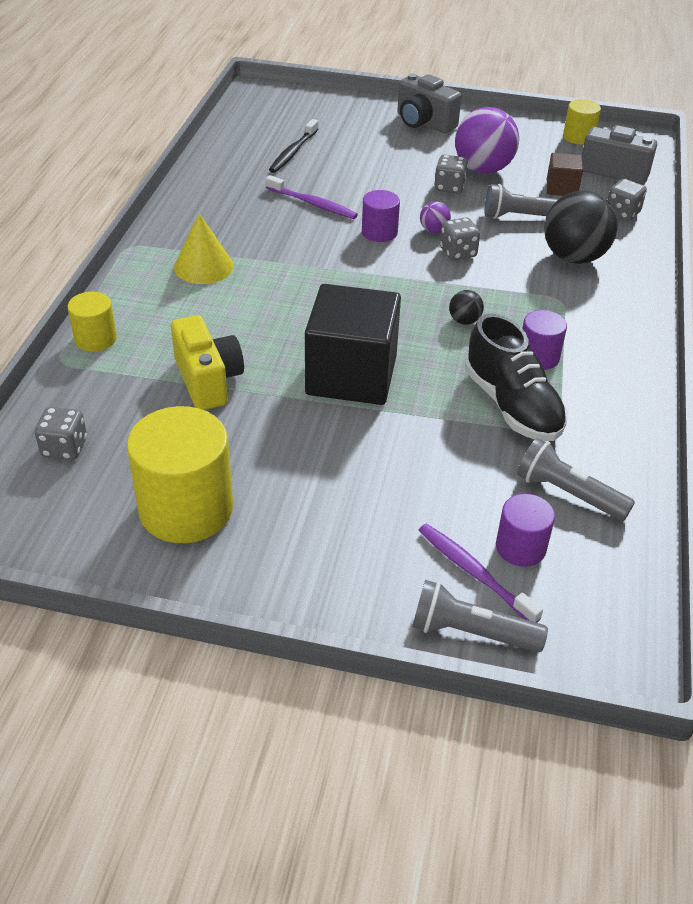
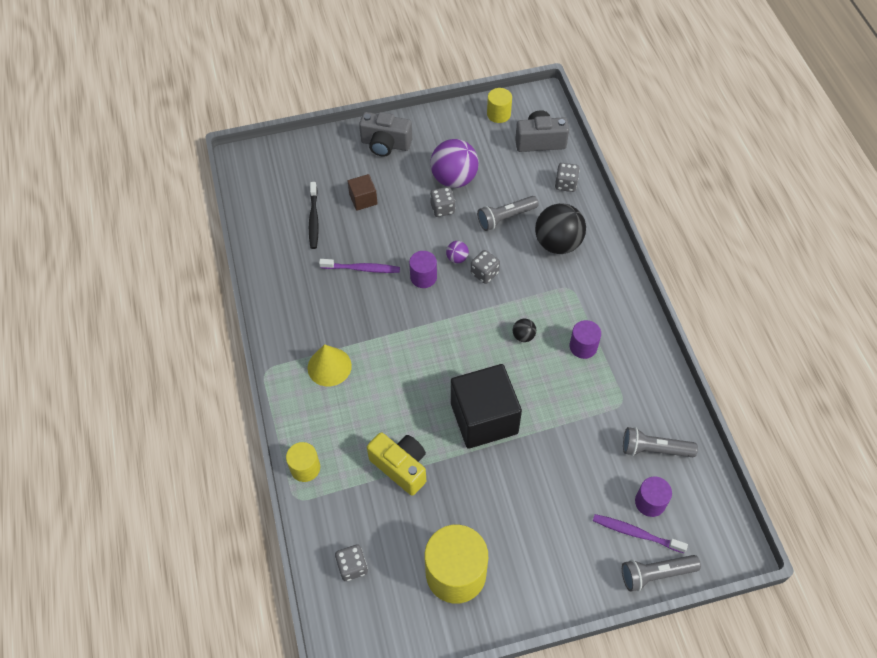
camera: 25 degrees left, 15 degrees up
(512, 406) = (589, 396): black shoe -> none
(561, 188) = (515, 176): brown cube -> brown cube (363, 199)

